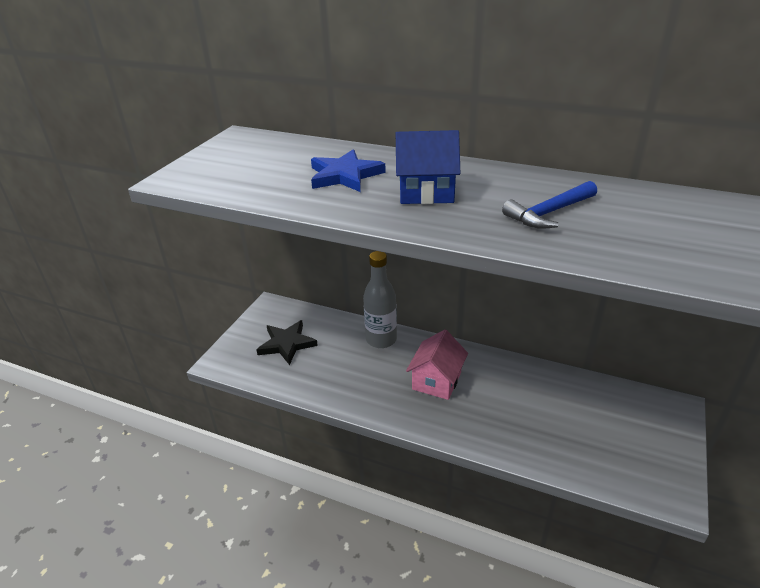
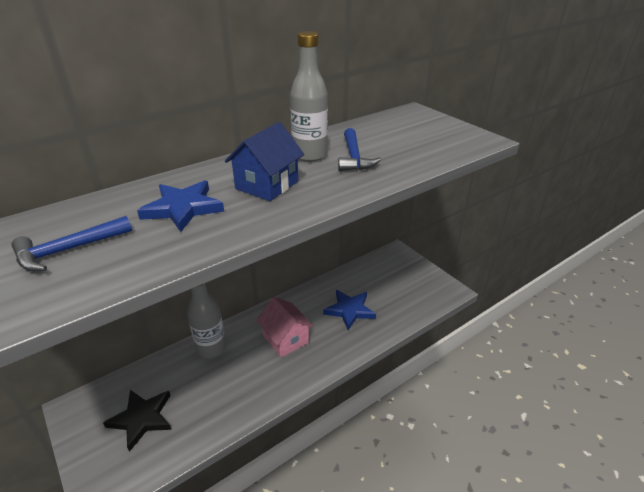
camera: 60 degrees left, 0 degrees up
(252, 164) = (68, 250): none -> blue hammer
(514, 189) = (310, 155): none -> grey bottle
(525, 410) = (349, 310): none -> blue star

